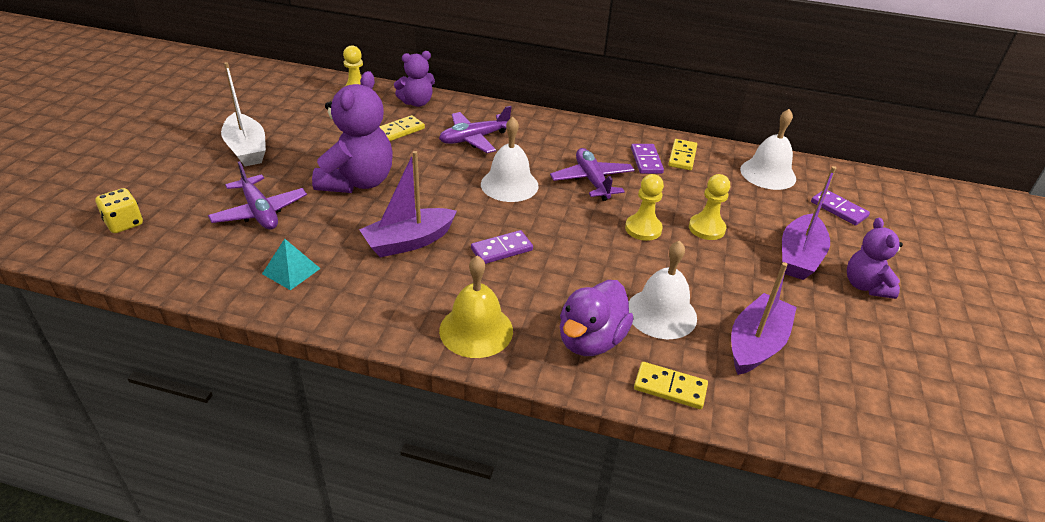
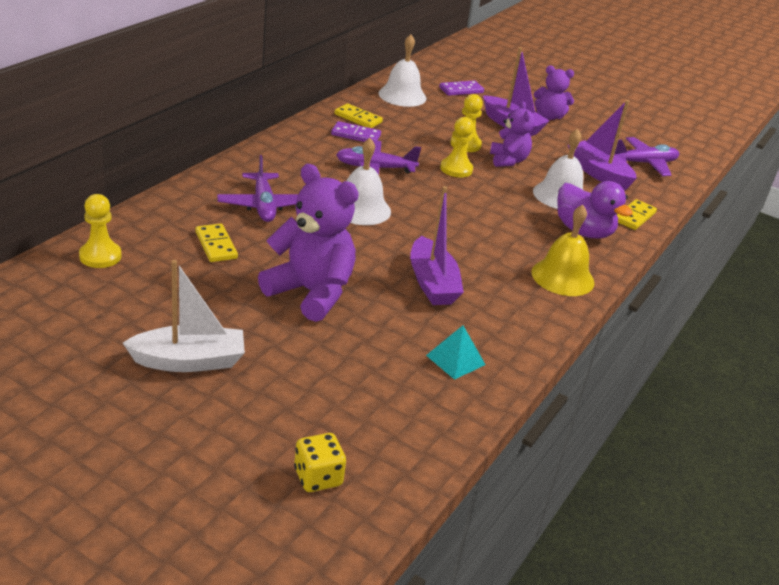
camera: 75 degrees left, 5 degrees down
(260, 212) = (340, 367): purple plane -> purple plane (644, 163)
(417, 102) = (155, 220): purple teddy bear -> purple teddy bear (508, 160)
(502, 249) = (461, 239): purple domino -> none

